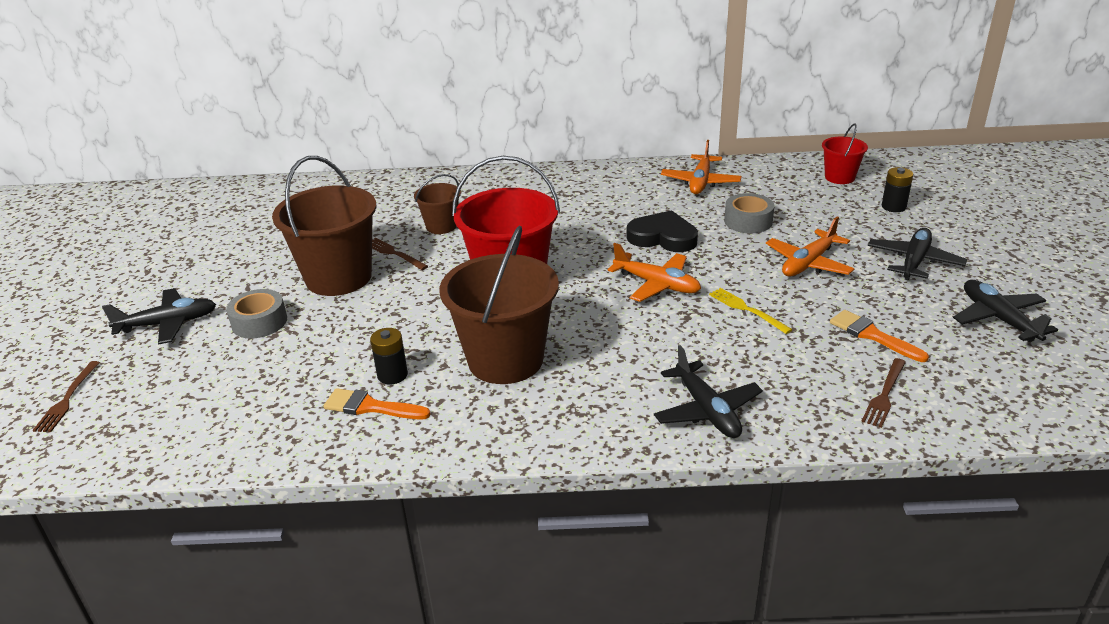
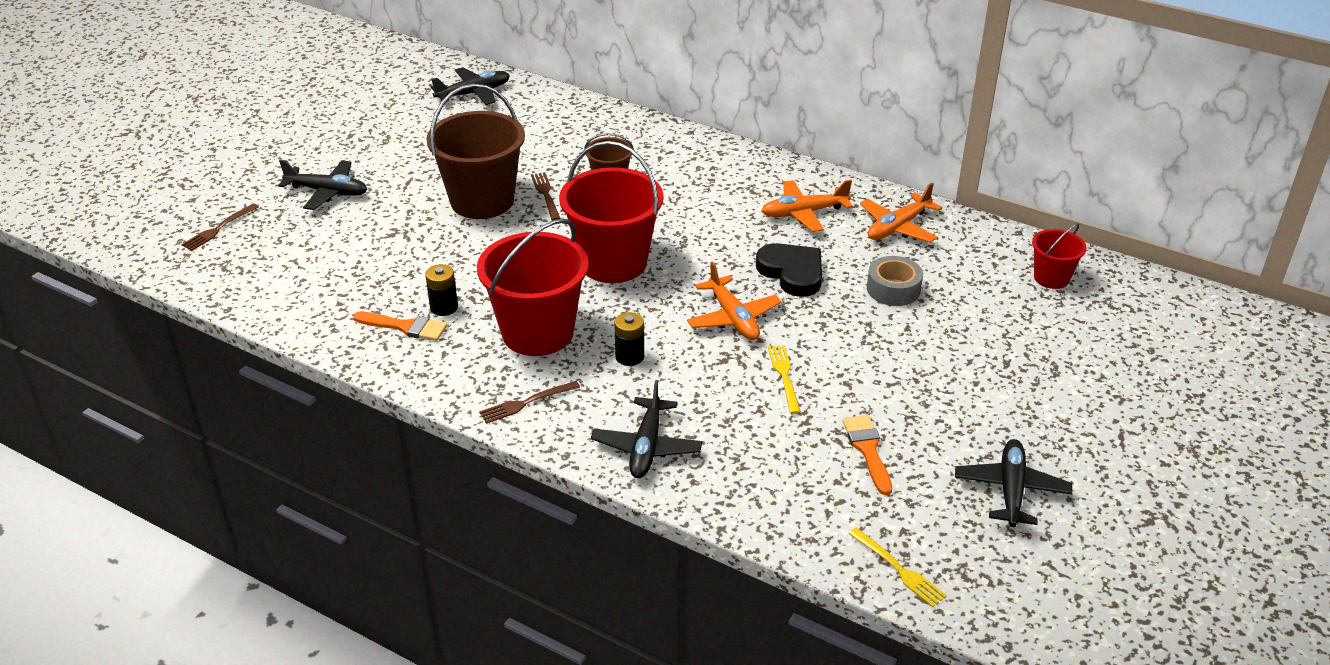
camera: 30 degrees right, 5 degrees up
(259, 322) = (390, 218): grey tape -> none
(370, 407) = (405, 327): orange brush -> orange brush turned 150 degrees clockwise
(505, 360) = (538, 332): brown bucket -> red bucket
(808, 263) = (897, 356): orange plane -> orange plane (804, 213)
(884, 395) = (808, 505): brown fork -> brown fork (525, 403)
(893, 207) = (1065, 334): black battery -> black battery (629, 356)
(914, 261) = (1005, 399): black plane -> black plane (474, 93)
(1008, 411) = (899, 570): none -> yellow fork

